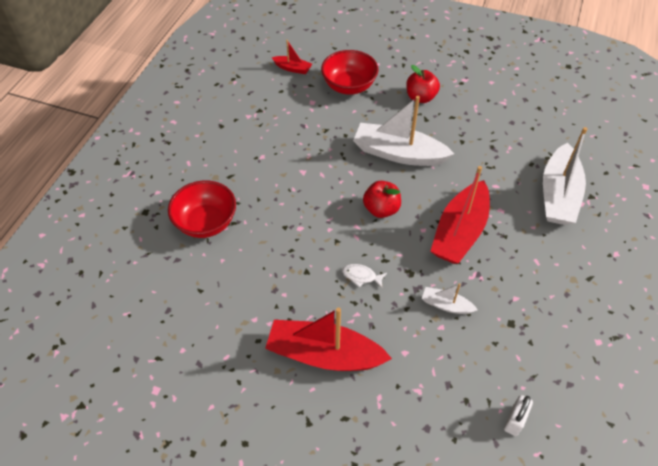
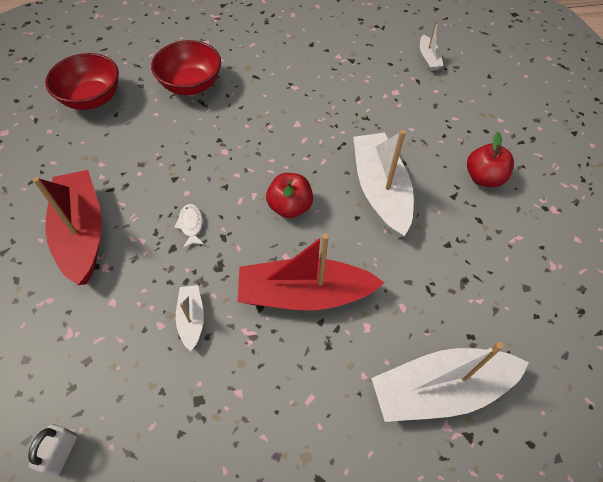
camera: 60 degrees right, 5 degrees up
(293, 68) = (428, 59): red boat -> white boat
(349, 86) = (443, 110): red bowl -> red bowl (92, 99)
(515, 420) = (61, 452): white padlock -> white padlock turned 75 degrees counterclockwise

